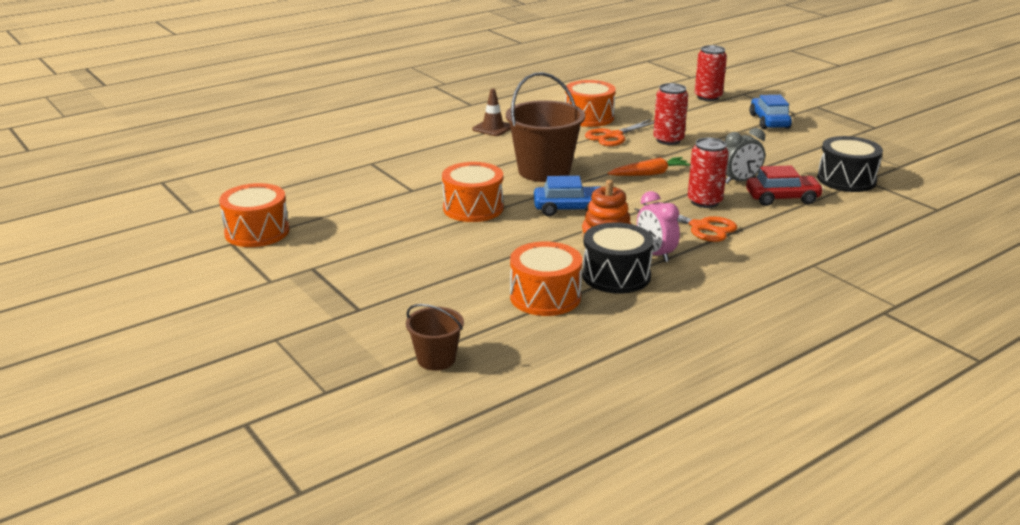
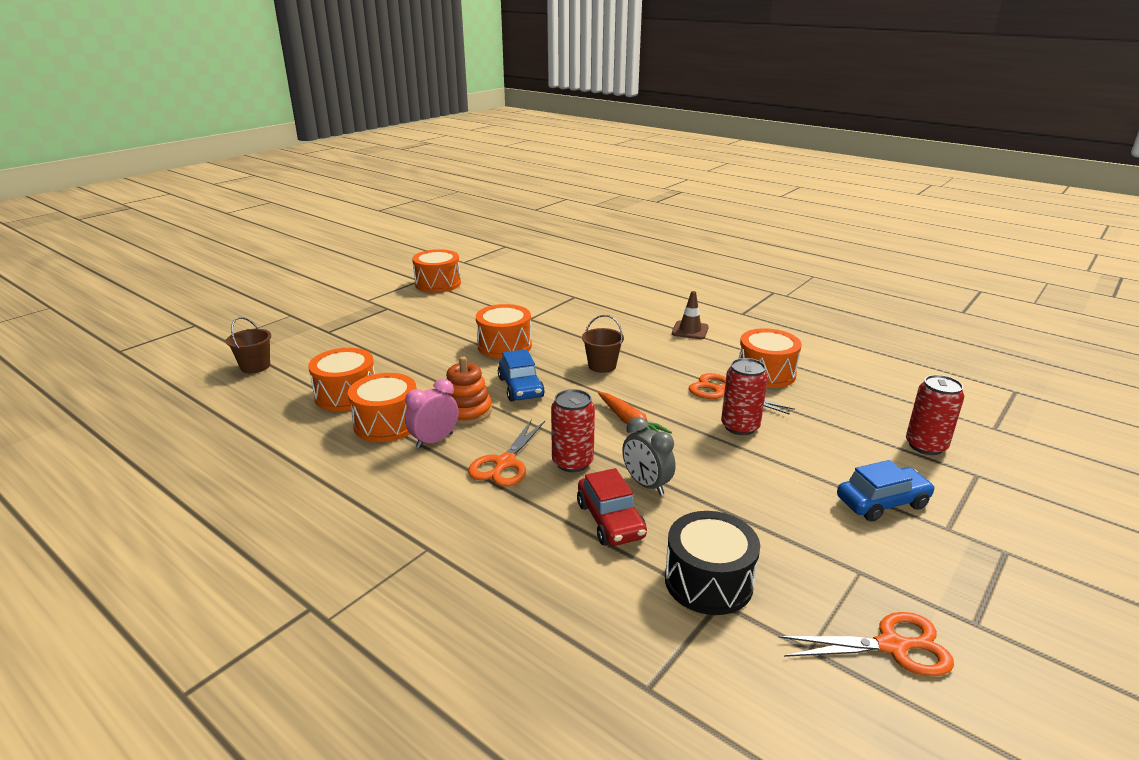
camera: 75 degrees right, 0 degrees up
(544, 171) = (602, 366): brown bucket -> brown bucket, size x0.52
(616, 275) = (387, 423): black drum -> orange drum
(895, 147) = (892, 646): none -> orange scissors

